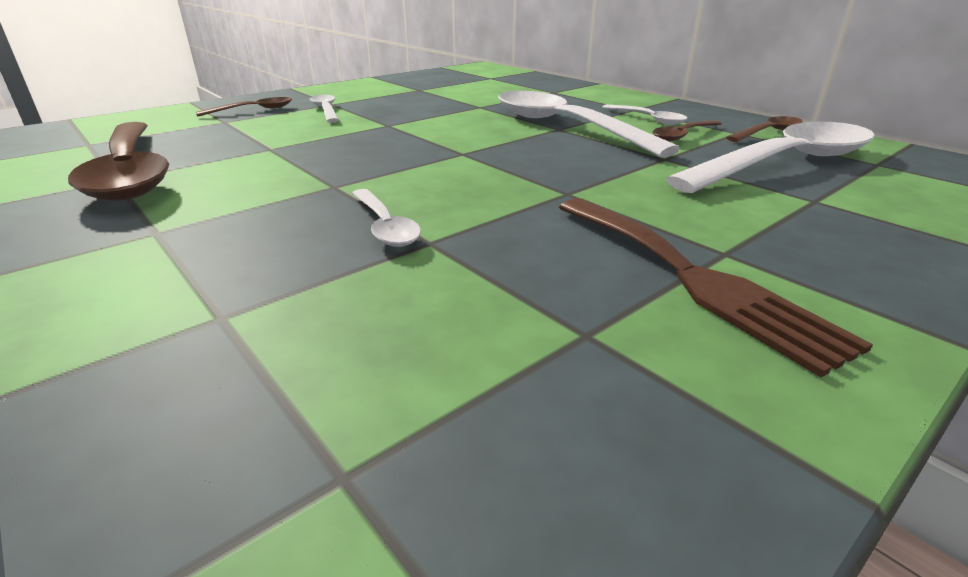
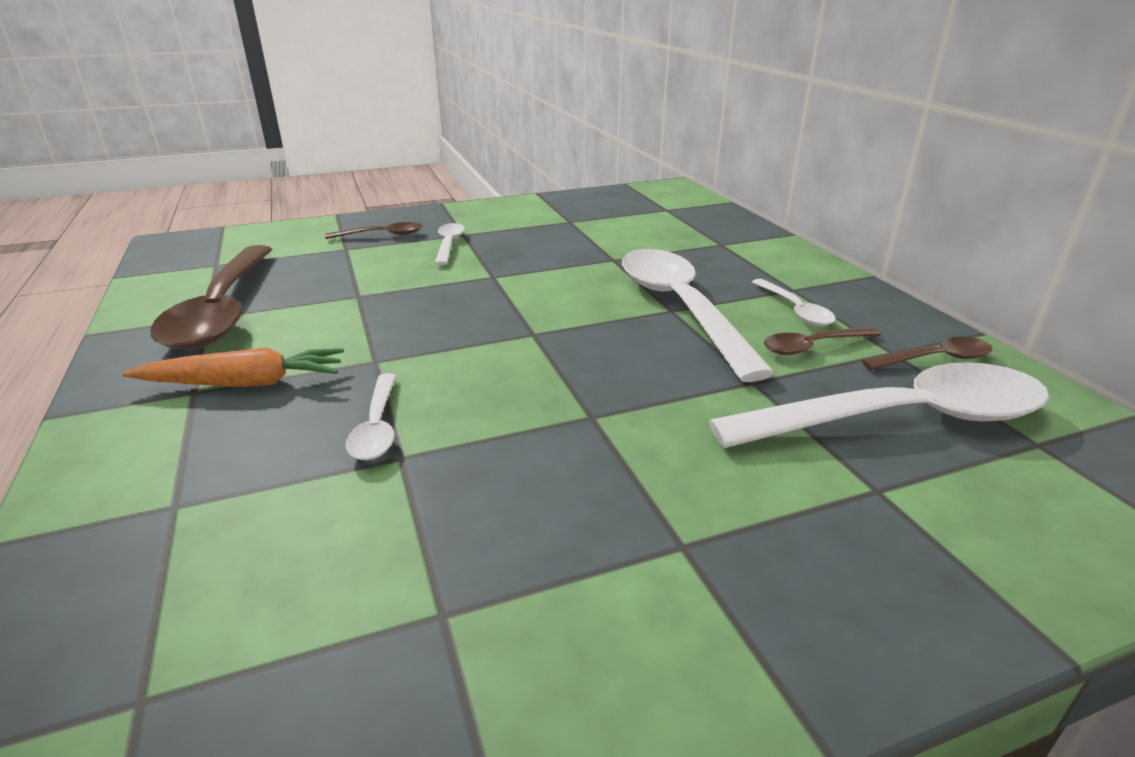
camera: 20 degrees right, 0 degrees up
(211, 217) = (245, 383): none -> orange carrot
(691, 277) = (611, 570): brown fork -> none

